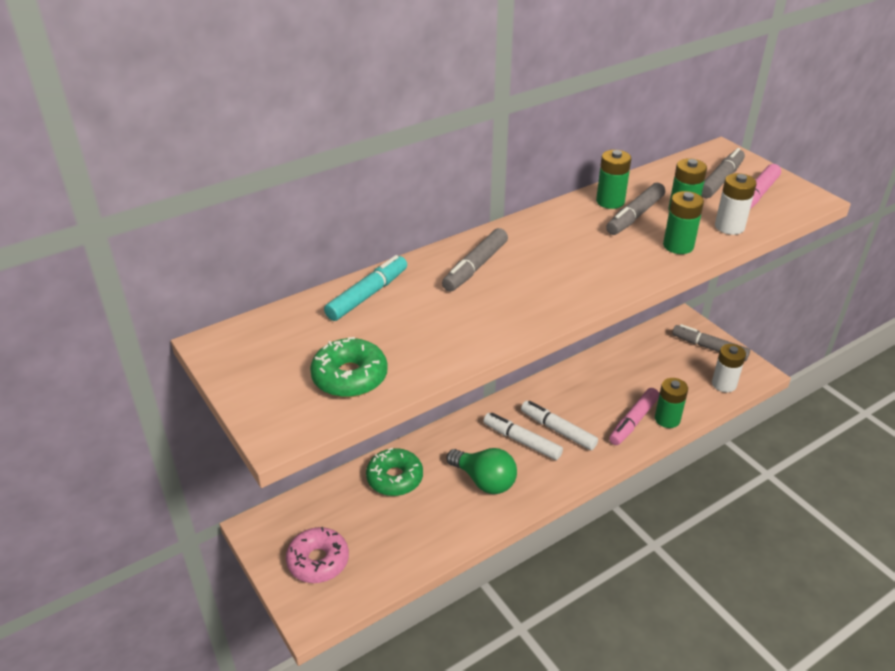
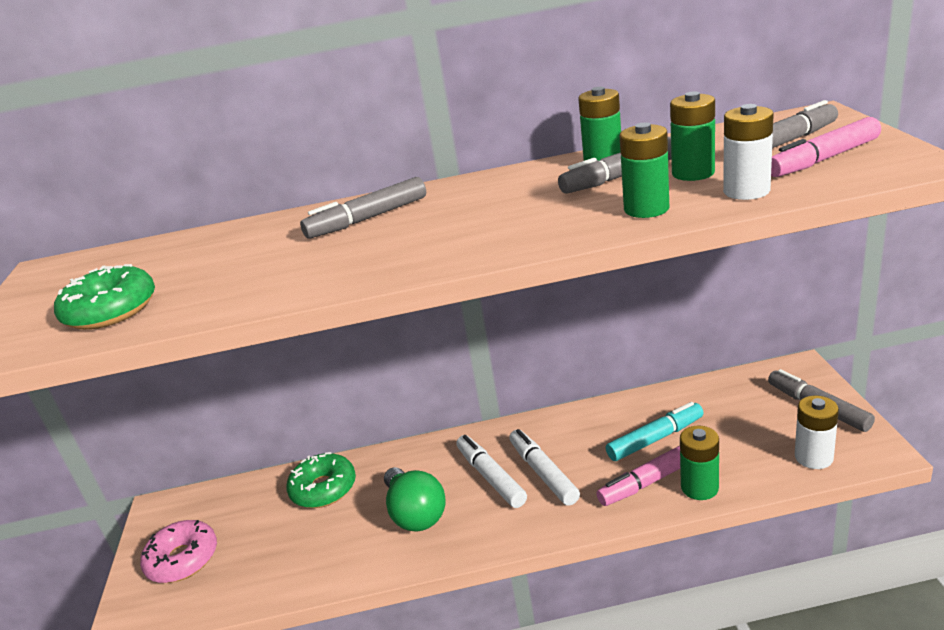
camera: 30 degrees right, 10 degrees down
(368, 295) = (228, 237): turquoise marker -> turquoise marker (655, 439)

